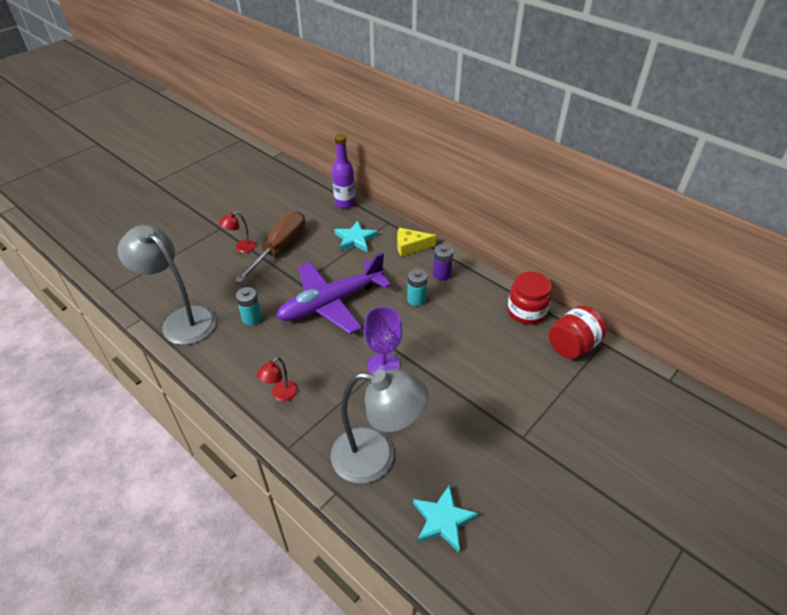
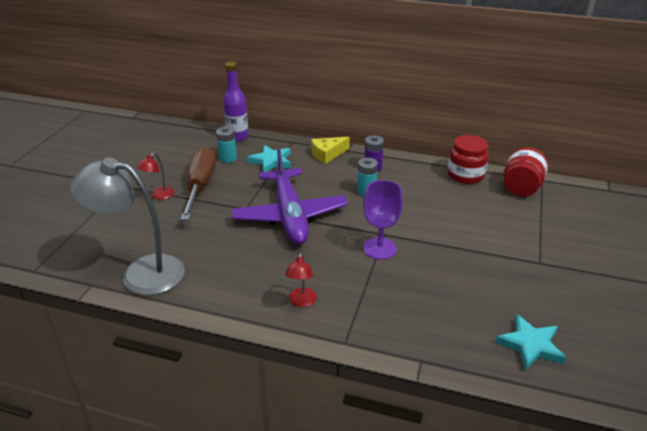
camera: 25 degrees left, 10 degrees down
(252, 318) = (218, 249): turquoise battery -> turquoise battery (228, 158)
(331, 303) = (290, 215): purple plane -> purple plane turned 45 degrees counterclockwise
(376, 457) = (433, 320): grey lamp -> none

